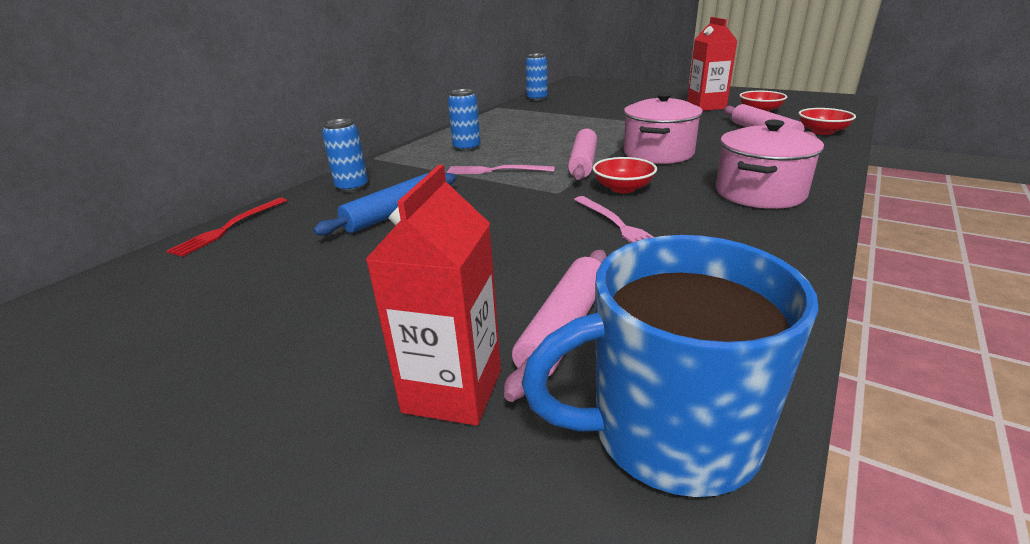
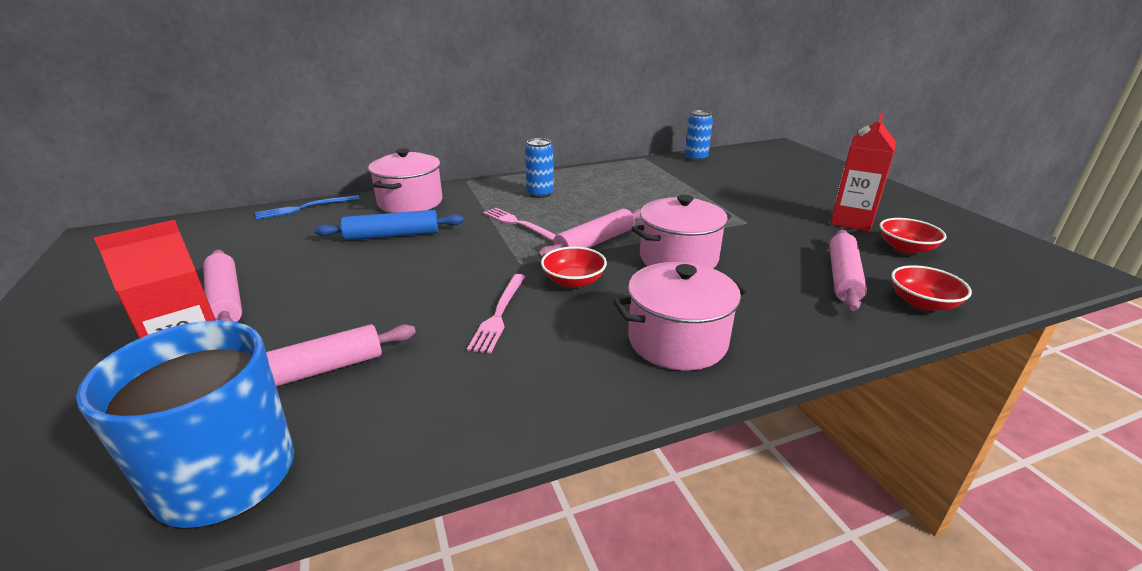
camera: 35 degrees right, 0 degrees up
(229, 228) = (304, 208): red fork -> blue fork
(321, 327) = (226, 299): none -> pink rolling pin
(352, 187) = (410, 202): blue can -> pink pot

